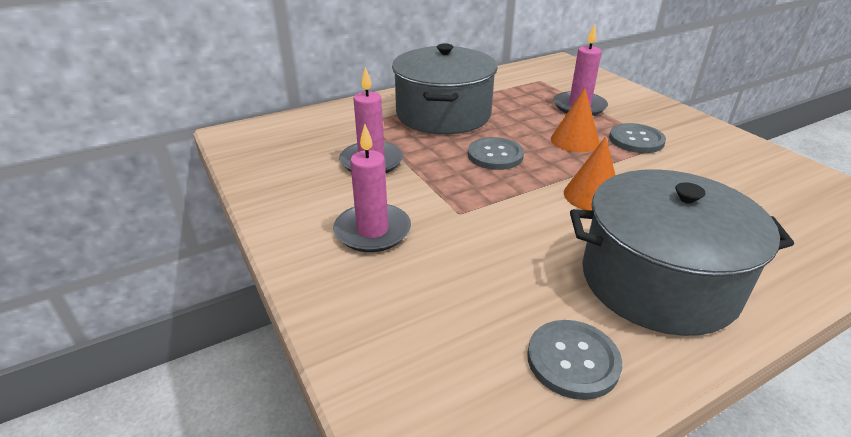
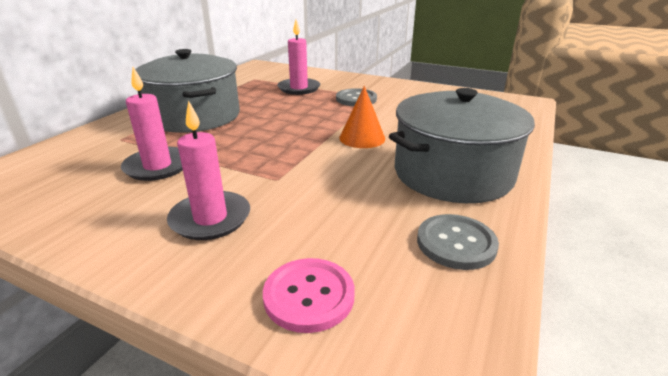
camera: 35 degrees left, 5 degrees down
(389, 338) = (309, 296): none -> pink button
(495, 155) = (267, 133): grey button -> none
(575, 140) = (316, 109): orange cone -> none

